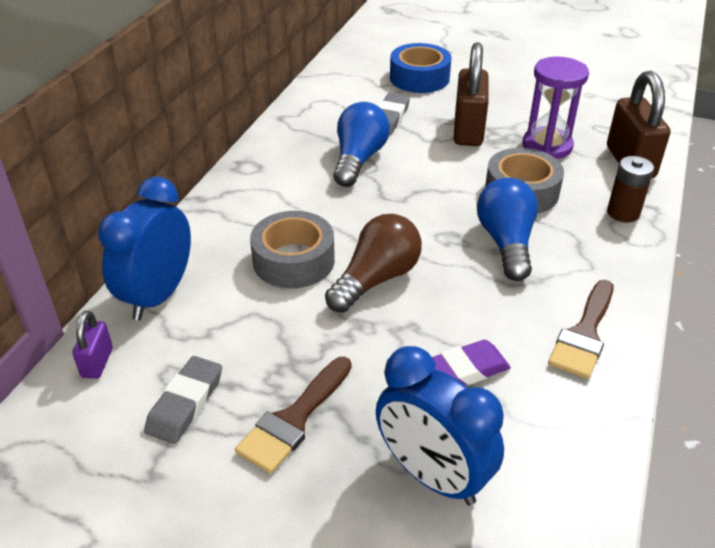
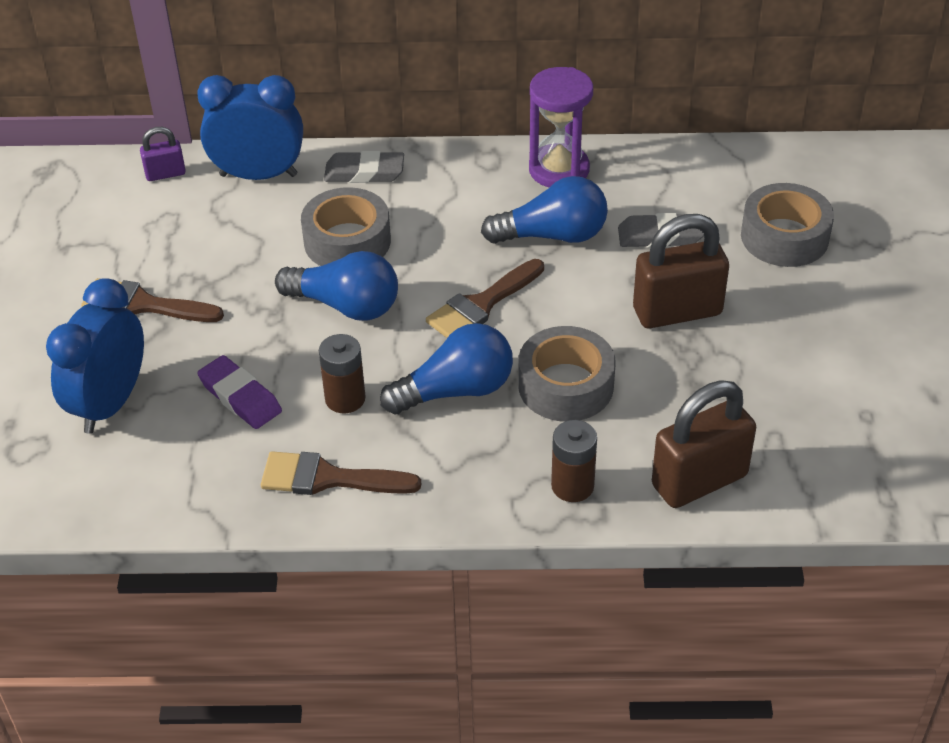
camera: 70 degrees right, 5 degrees up
(185, 403) = (139, 238): grey eraser -> grey eraser (364, 172)
(376, 279) = (345, 305): brown light bulb -> blue light bulb
(416, 208) = (481, 305): none -> brown brush
(419, 78) = (784, 237): blue tape -> grey tape
(492, 304) = (345, 399): none -> brown battery
(547, 146) = (687, 392): purple hourglass -> purple hourglass (559, 170)

